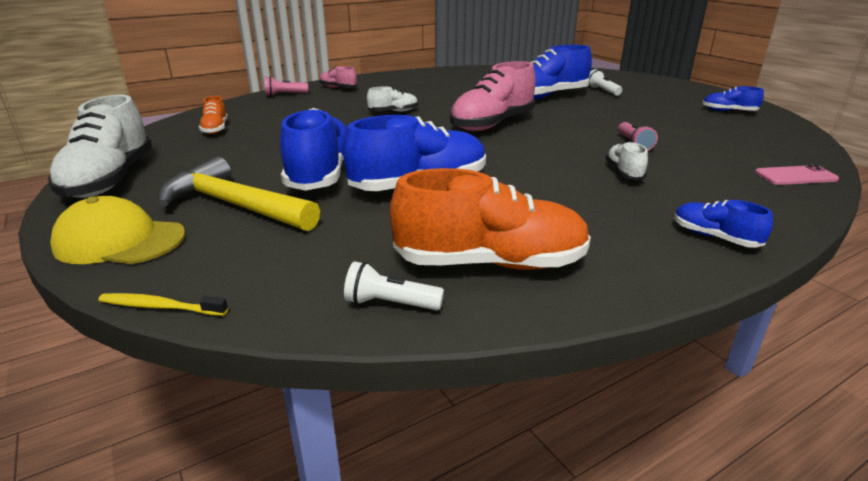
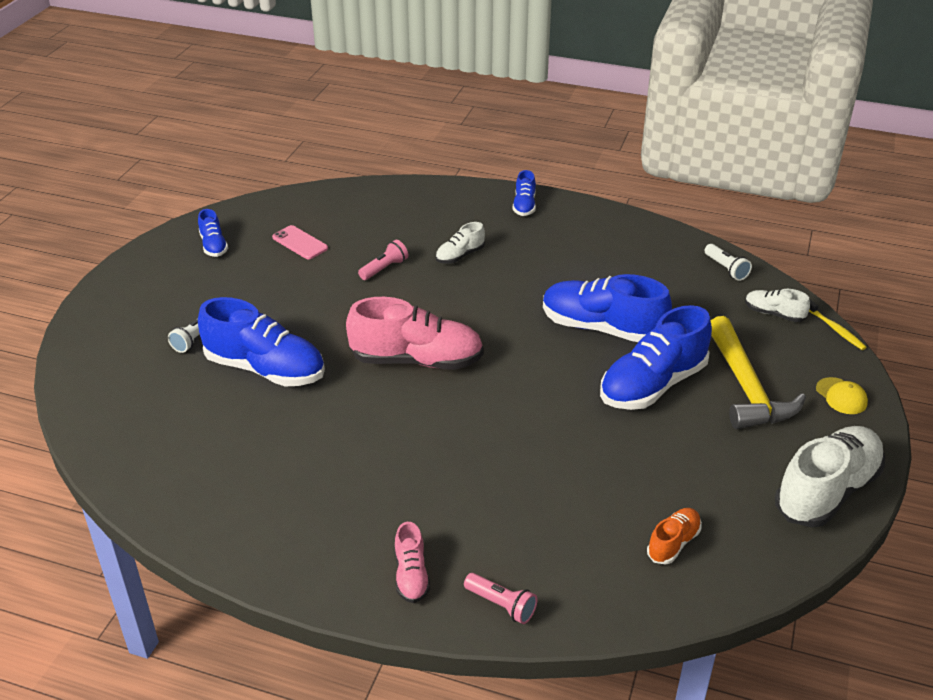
camera: 130 degrees left, 10 degrees up
(120, 241) = (841, 396): yellow cap -> yellow cap, size x0.56
(393, 112) = (455, 449): white shoe -> white shoe (774, 314)
(490, 263) = (652, 258): orange shoe -> none
(795, 176) = (381, 195): pink phone -> pink phone (300, 243)

